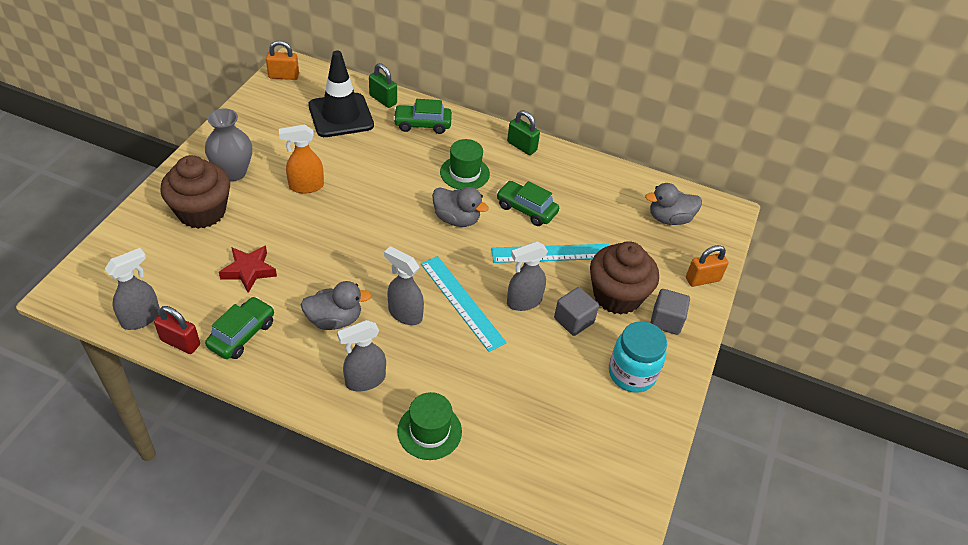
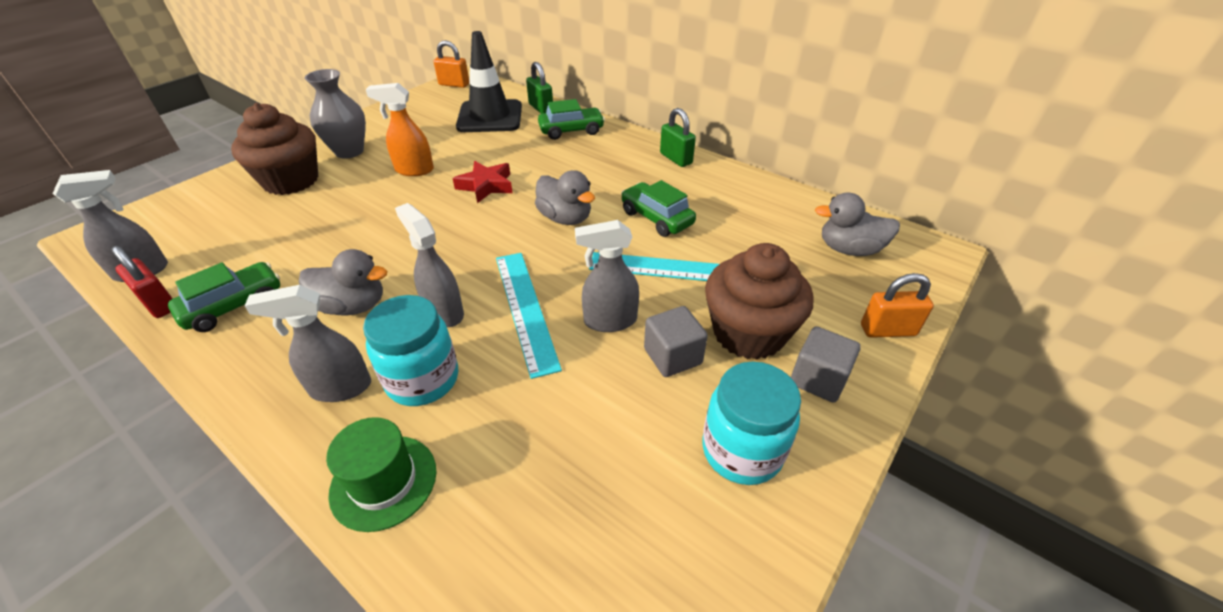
camera: 20 degrees right, 5 degrees down
(249, 271) = (295, 240): red star -> red star (486, 186)
(417, 365) = (423, 379): none -> turquoise jar
(422, 124) = (571, 131): green car -> green car turned 150 degrees clockwise
(464, 173) = (597, 176): green hat -> none

